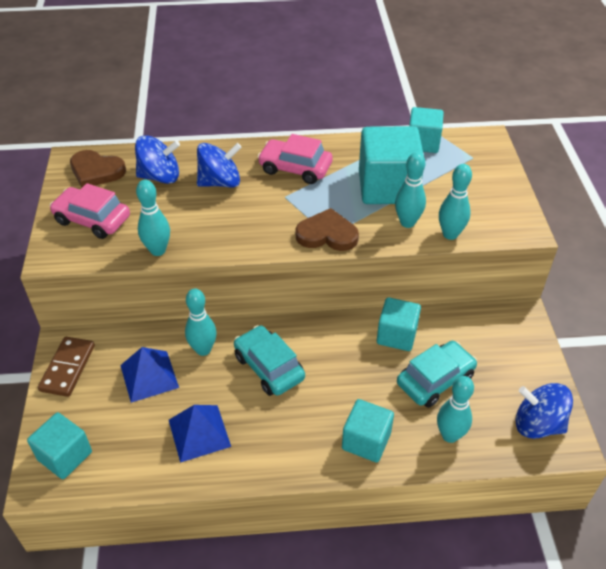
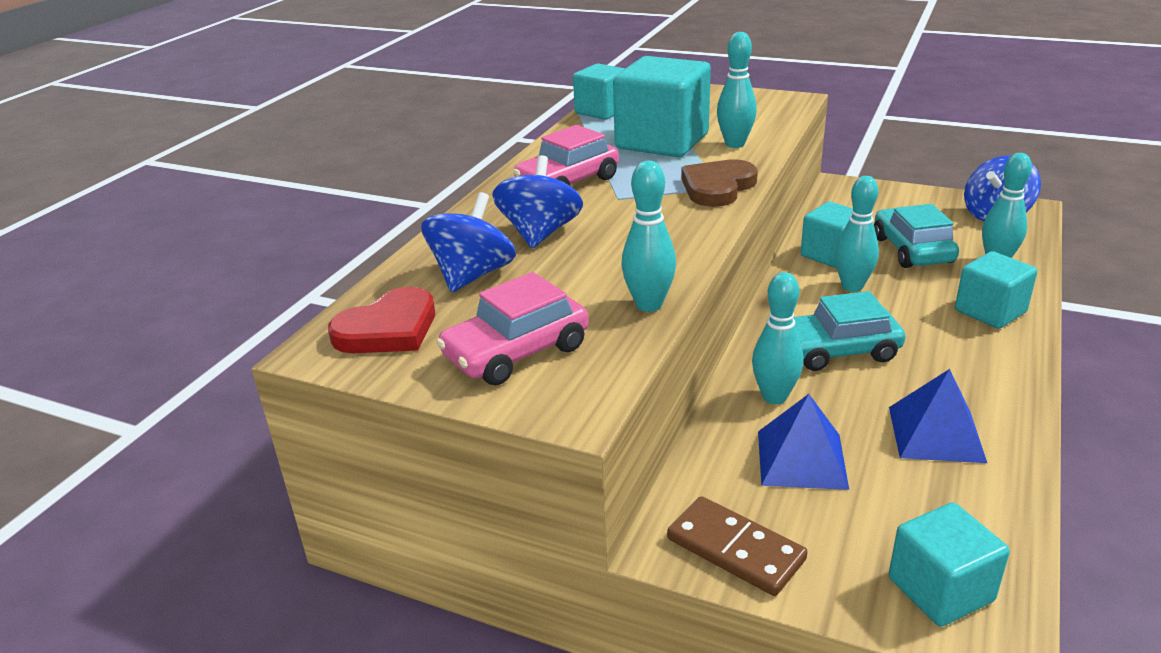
camera: 60 degrees left, 15 degrees down
(96, 171) = (388, 329): brown heart -> red heart
(450, 234) = (773, 129): turquoise bowling pin -> turquoise bowling pin (852, 286)

